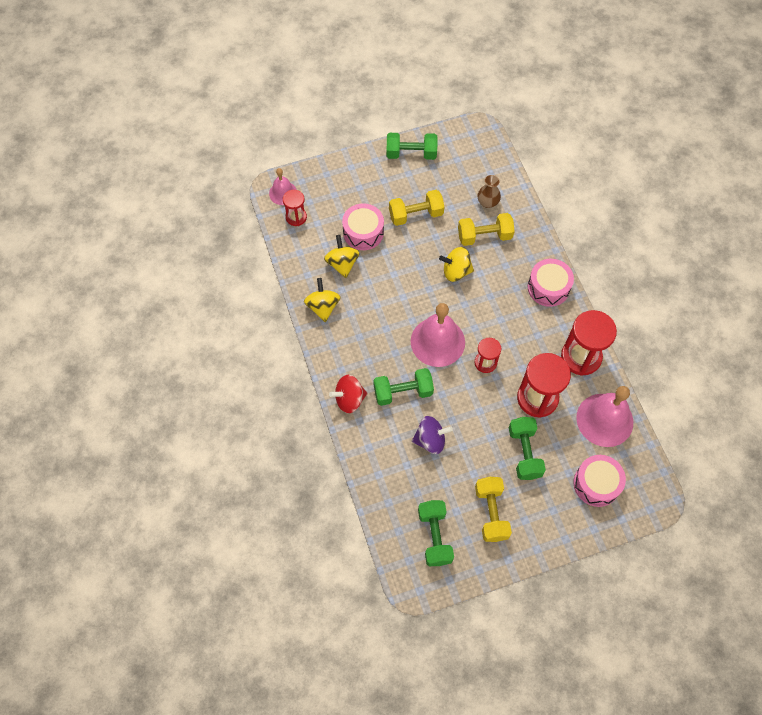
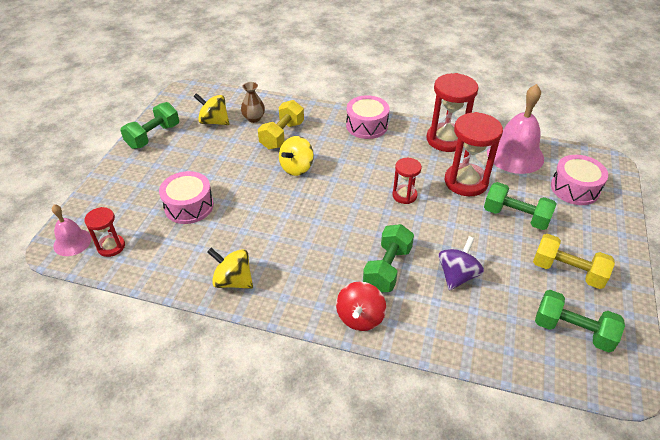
camera: 55 degrees left, 20 degrees down
(342, 263) = (203, 239): yellow spinning top -> yellow spinning top (214, 121)
(416, 214) = (214, 163): yellow dumbbell -> none
(437, 341) = (355, 215): pink bell -> none

